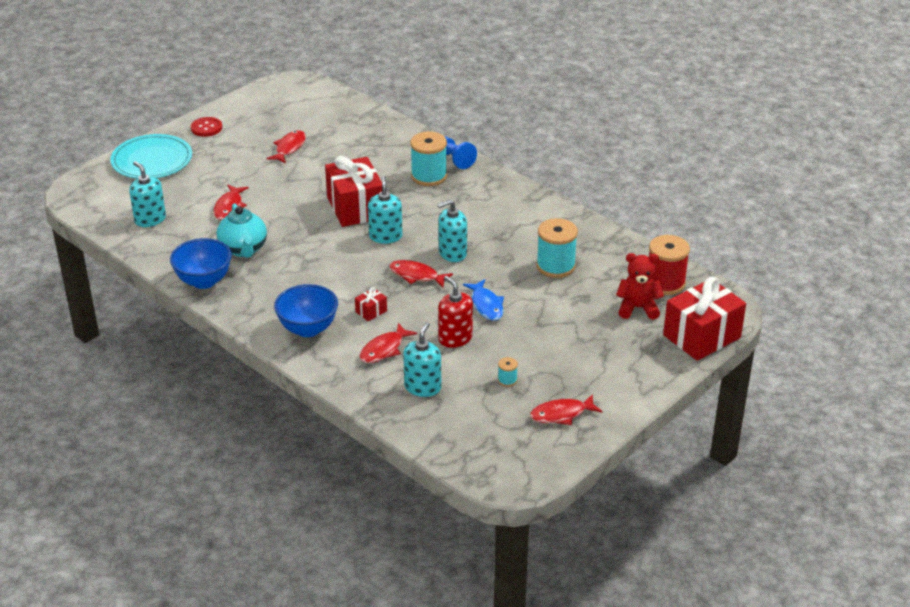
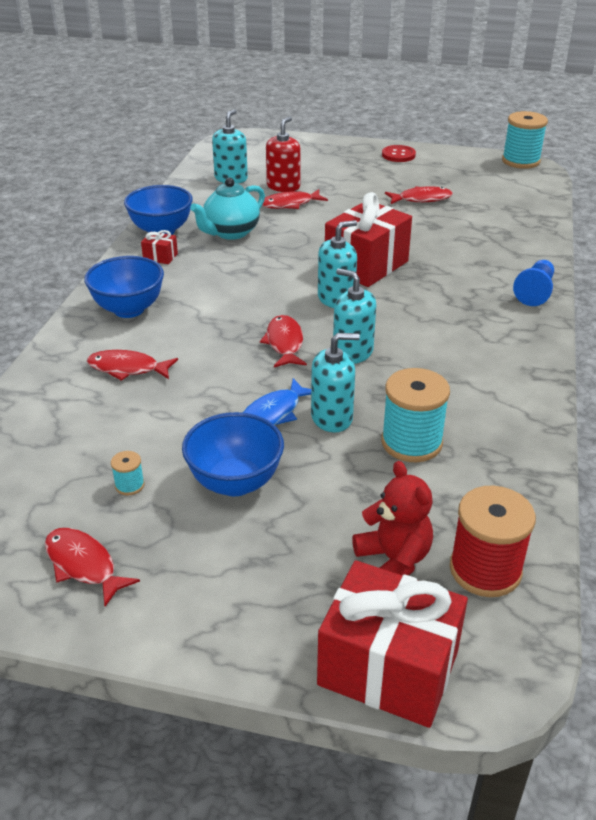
camera: 60 degrees right, 0 degrees up
(152, 160) = (318, 151): turquoise plate -> none
(371, 311) = (191, 336): red gift -> red gift (160, 257)
(422, 387) = (73, 420): turquoise soap dispenser -> turquoise soap dispenser (332, 417)
(429, 176) = (479, 287): turquoise spool -> turquoise spool (520, 161)
(455, 338) = (187, 412): red soap dispenser -> red soap dispenser (283, 186)
(537, 340) = (235, 482): none -> blue bowl

